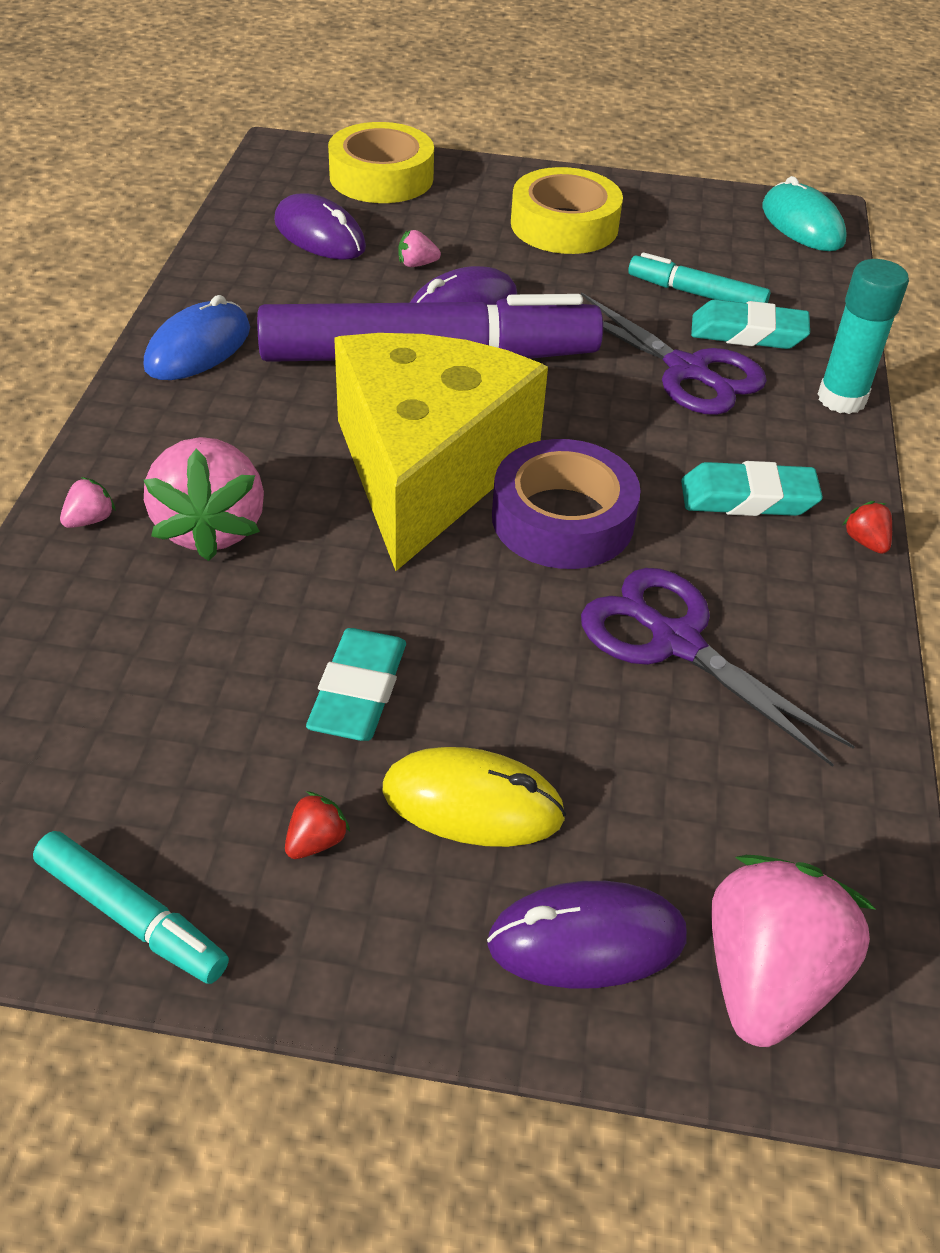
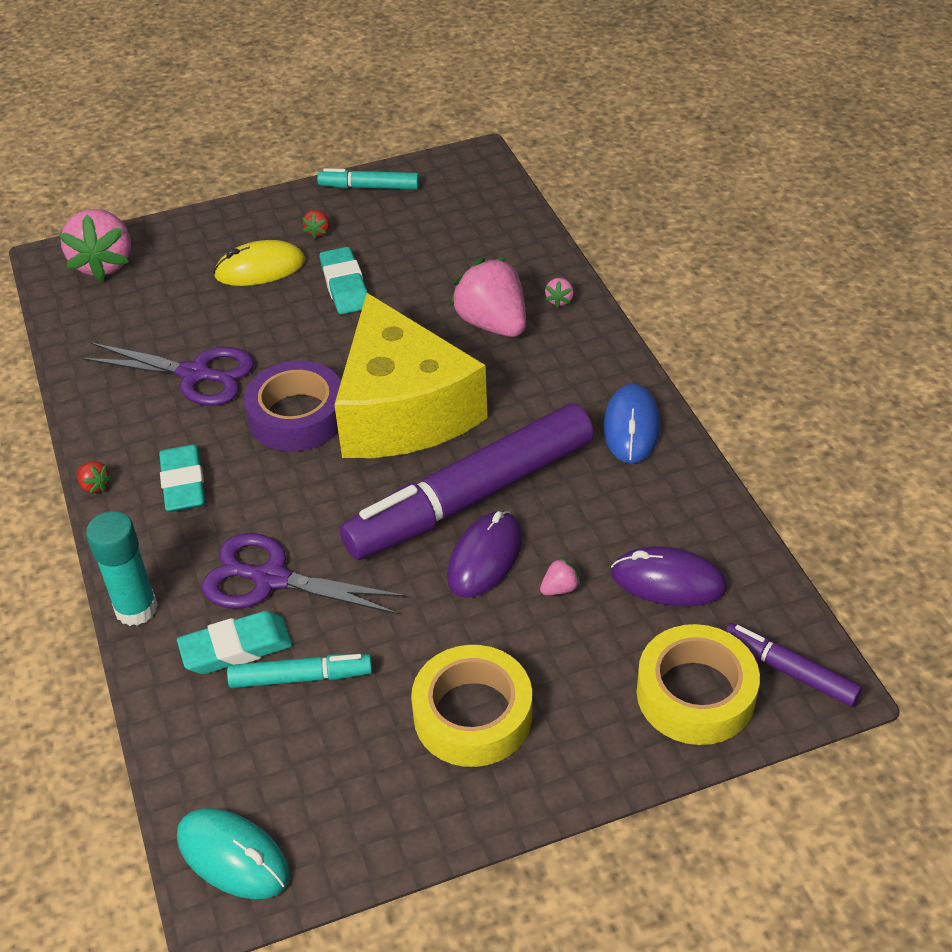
camera: 155 degrees right, 0 degrees up
(297, 163) = (789, 671): none -> purple marker
(587, 940) = (184, 247): purple mouse -> none
(748, 498) = (183, 484): turquoise eraser -> turquoise eraser turned 75 degrees counterclockwise

